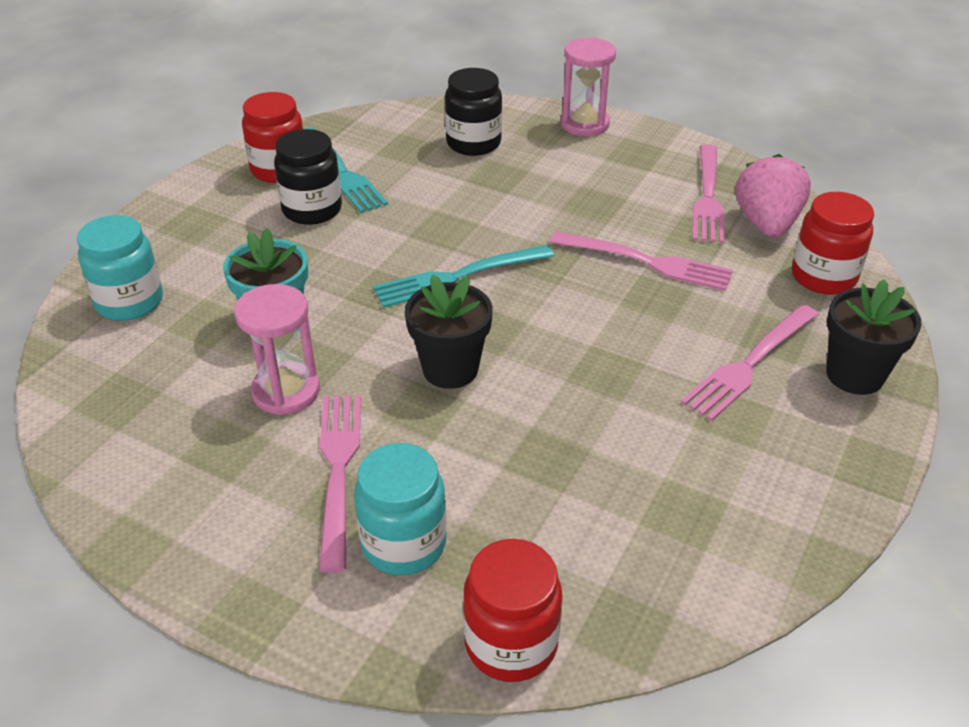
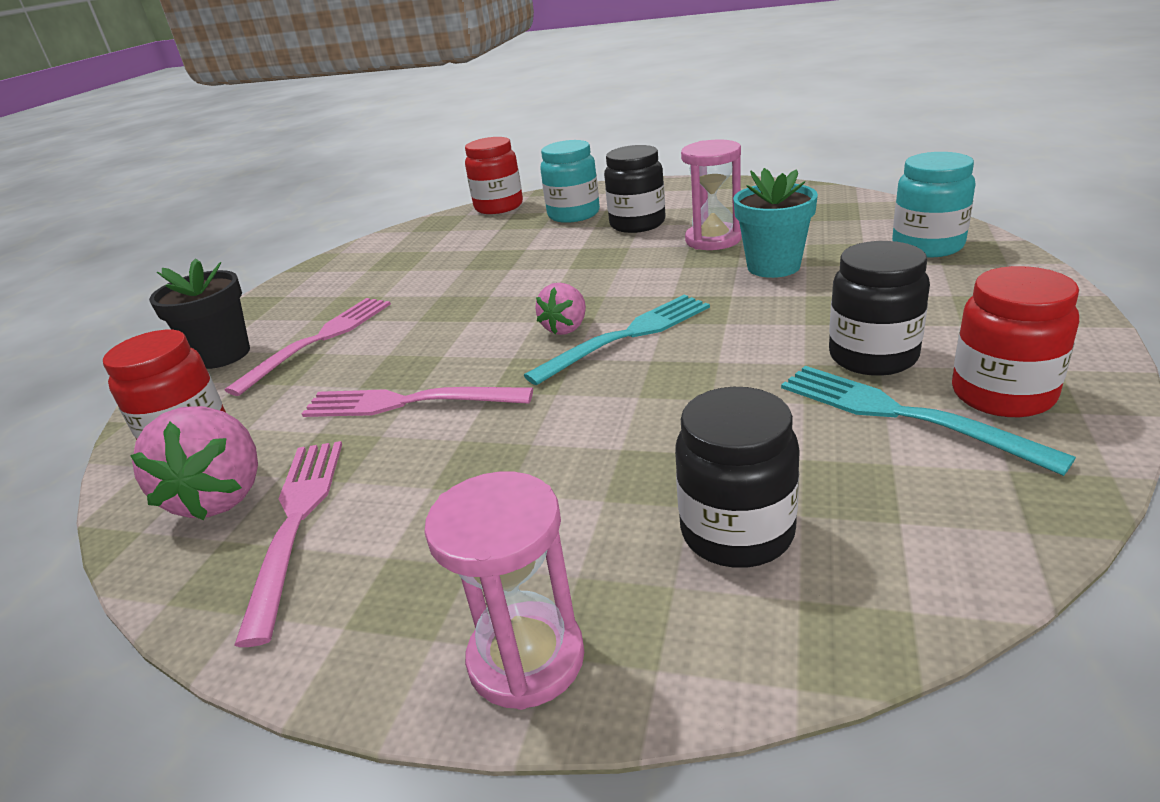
camera: 170 degrees right, 10 degrees down
(338, 469) = (637, 224): pink fork -> black jar
(450, 369) = (591, 278): black flower pot -> none
(503, 302) = (566, 328): none -> pink strawberry

